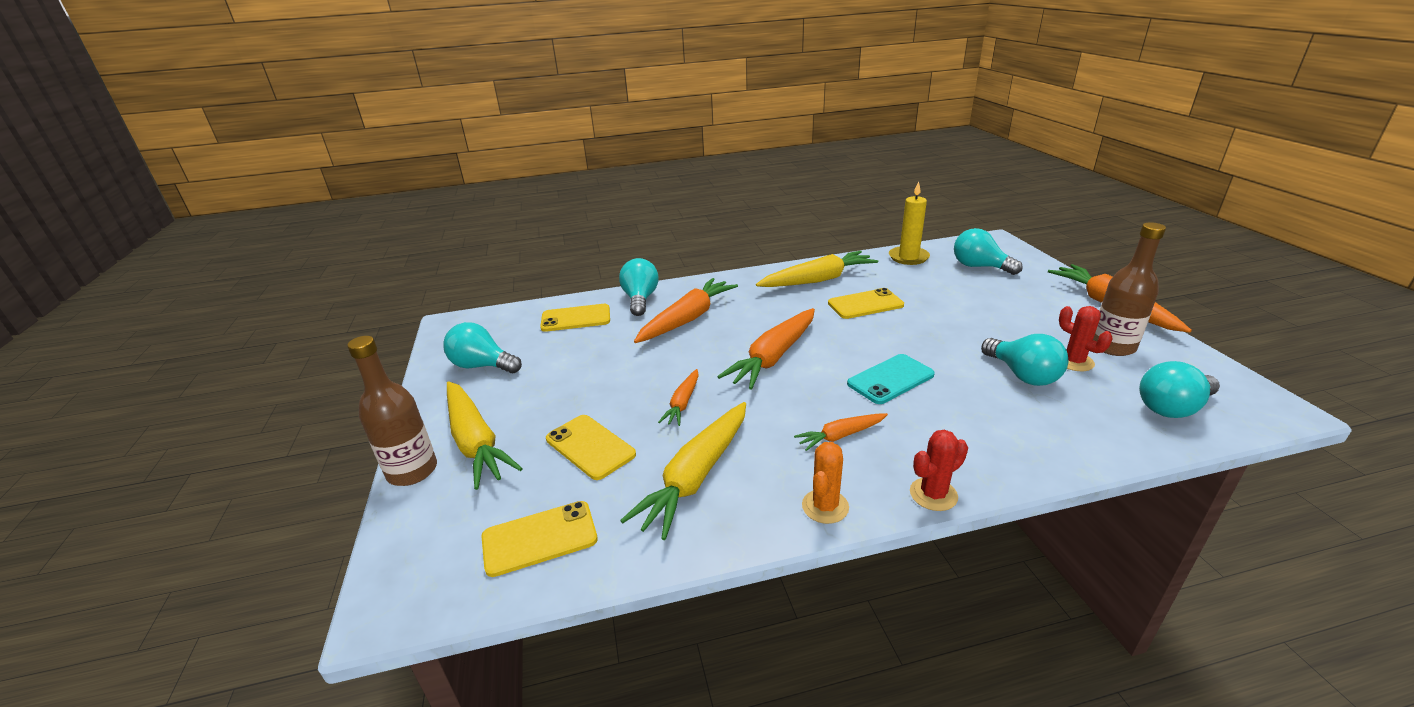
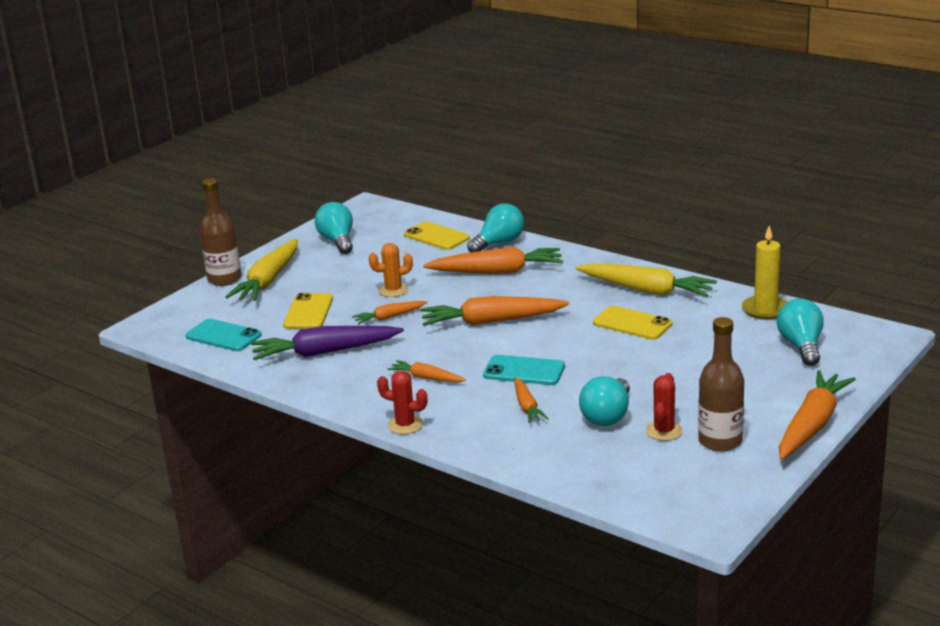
camera: 50 degrees right, 5 degrees down
(539, 538) = (223, 336): yellow phone -> turquoise phone
(696, 476) = (325, 352): yellow carrot -> purple carrot
(825, 506) = (349, 397): orange cactus -> orange cactus (393, 290)
(964, 405) = (527, 406): none -> orange carrot
(1172, 408) = (643, 483): turquoise light bulb -> none

